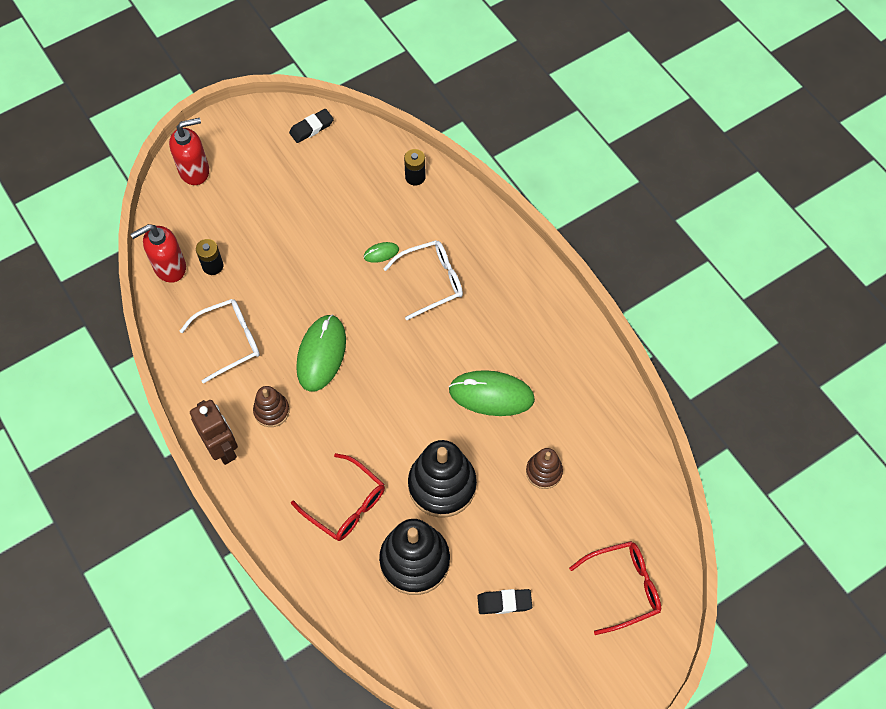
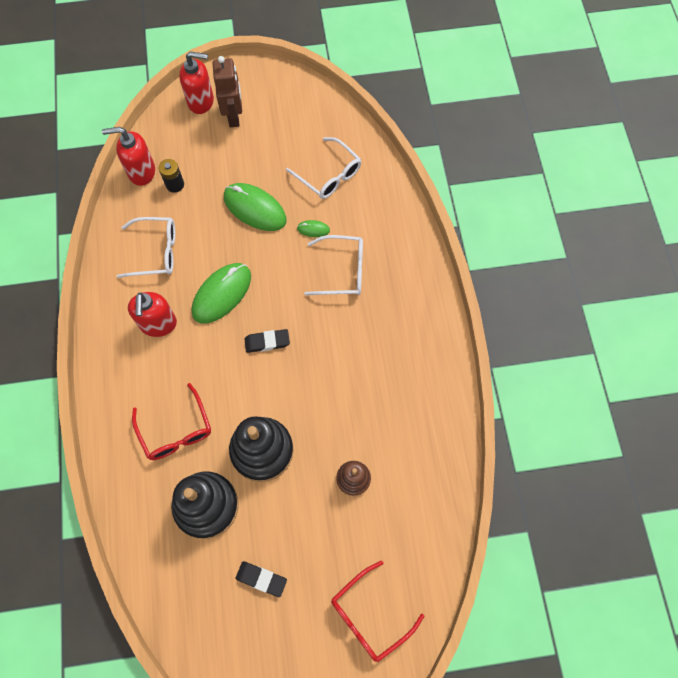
camera: 25 degrees right, 5 degrees up
(223, 448) = (105, 338): brown robot -> brown robot (234, 116)
(271, 411) = (158, 324): brown stacking toy -> red soap dispenser
(311, 128) = (310, 102): black eraser -> black eraser (267, 342)
(368, 193) = (329, 175): none -> white glasses
(415, 177) = (374, 176): black battery -> none
(491, 395) = (343, 390): green mouse -> green mouse (255, 209)
(623, 587) = (369, 616): red glasses -> red glasses turned 135 degrees clockwise

